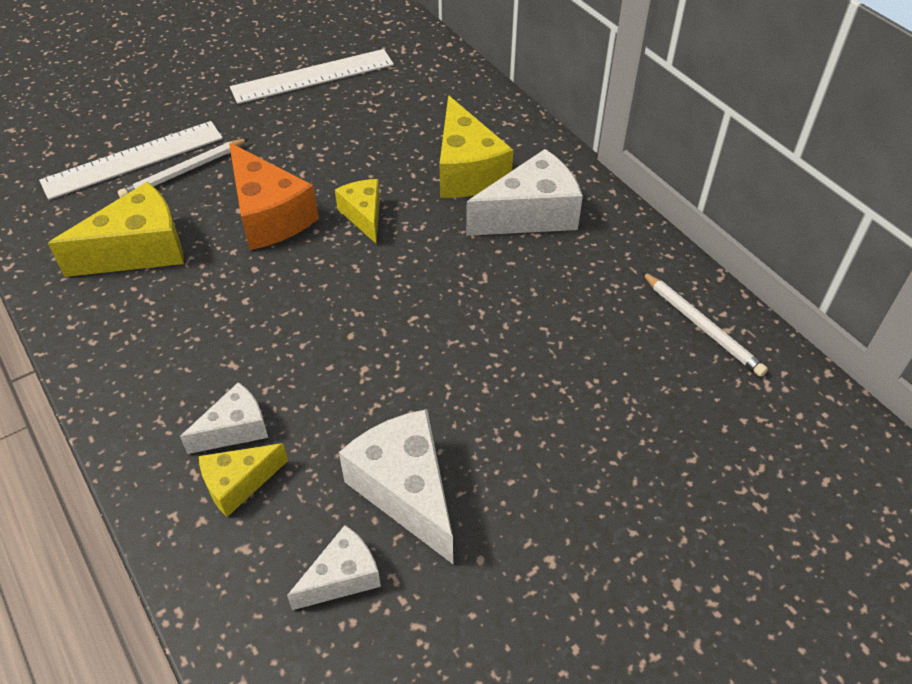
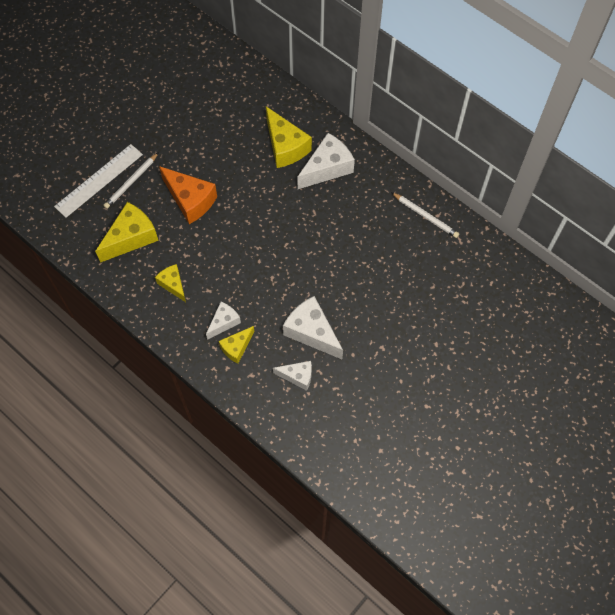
camera: 15 degrees left, 15 degrees up
(313, 76) = (175, 97): white ruler -> none
(342, 577) = (297, 376): white cheese -> white cheese turned 60 degrees clockwise
(364, 216) = (240, 189): yellow cheese -> yellow cheese (173, 284)

